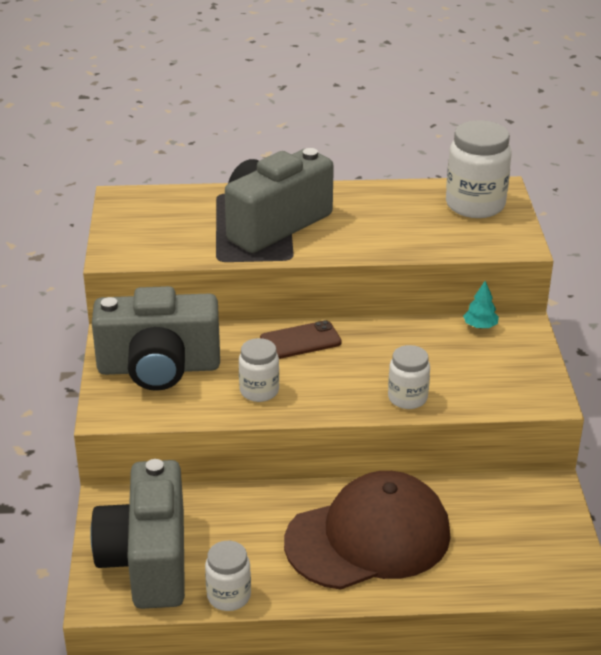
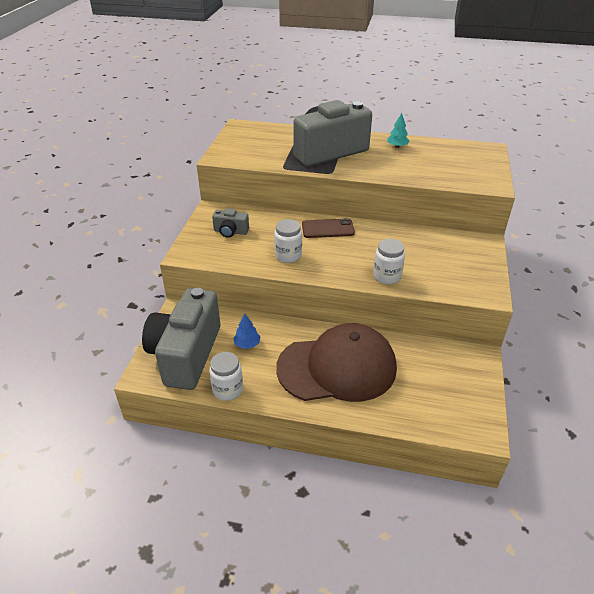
camera: 15 degrees right, 5 degrees up
(159, 368) = (230, 232): grey camera -> grey camera, size x0.43
(230, 529) = (247, 344): none -> blue tree
(475, 205) = (468, 156): white jar -> none
(480, 326) = (453, 237): turquoise tree -> turquoise tree (397, 146)

